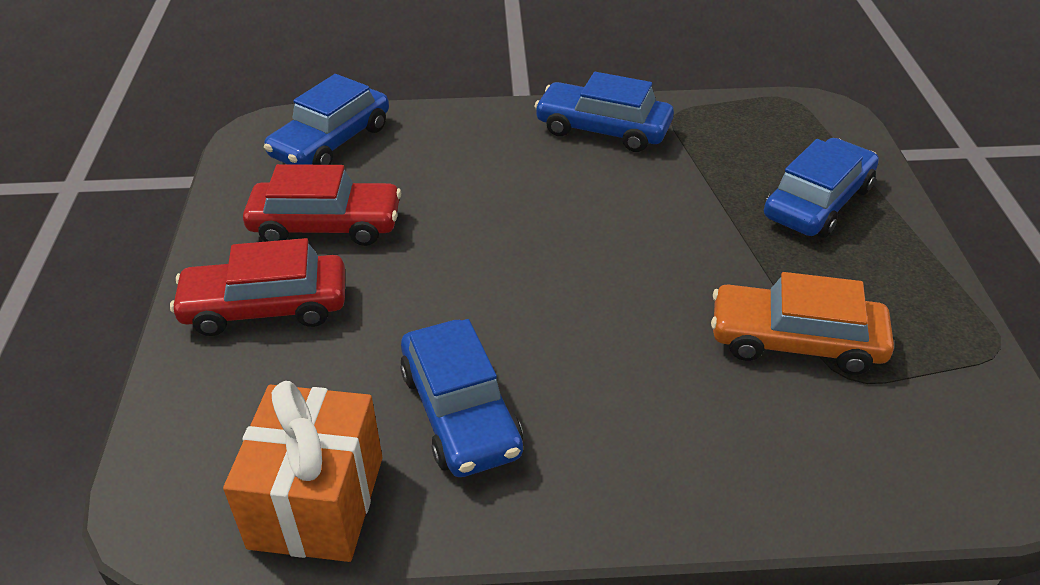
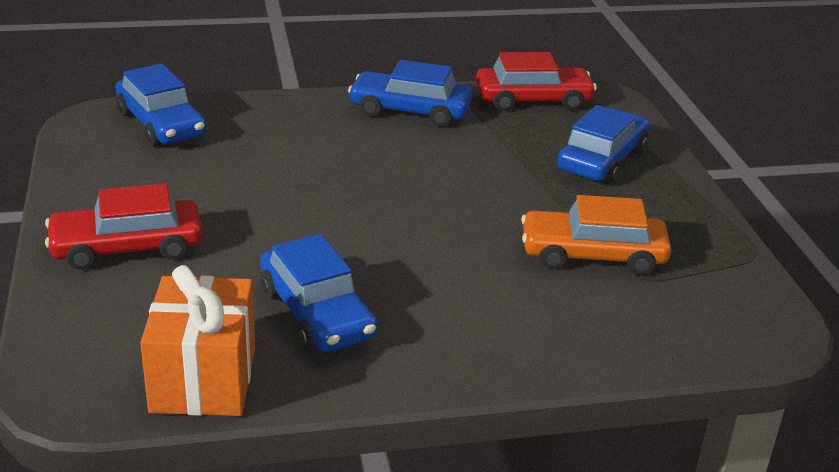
camera: 10 degrees left, 10 degrees down
(326, 225) = (170, 187): red car -> red car (533, 100)
(331, 141) = (161, 124): blue car -> blue car turned 60 degrees counterclockwise

